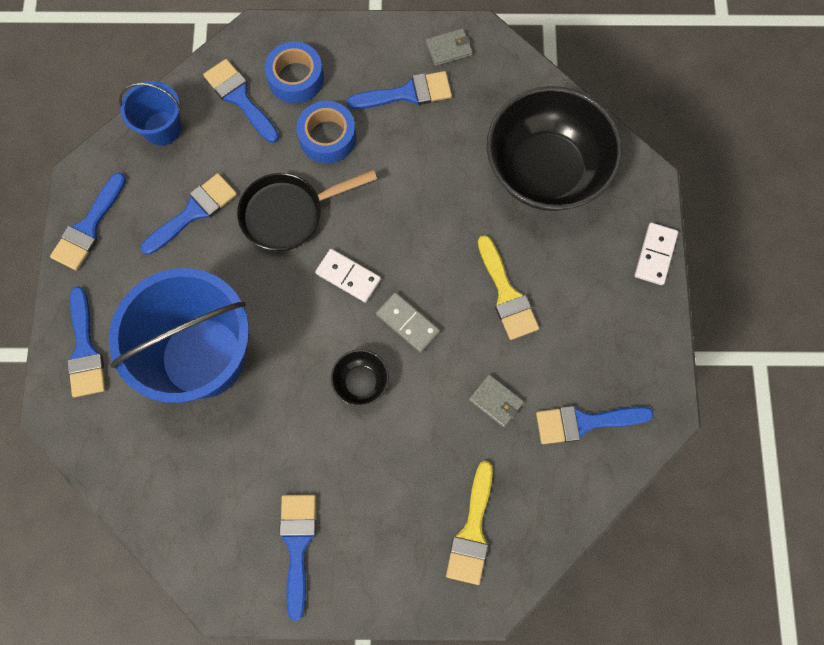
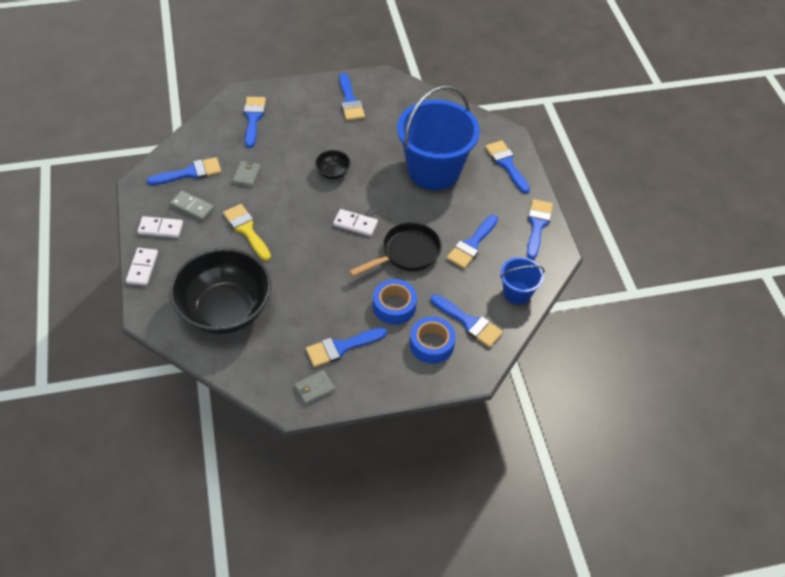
camera: 165 degrees right, 20 degrees down
(408, 323) = (310, 205): grey domino -> grey domino (192, 207)
(472, 531) = (253, 118): yellow brush -> blue brush
(496, 401) = (247, 175): grey wallet -> grey wallet turned 75 degrees clockwise
(630, 319) = (160, 228): none -> white domino

